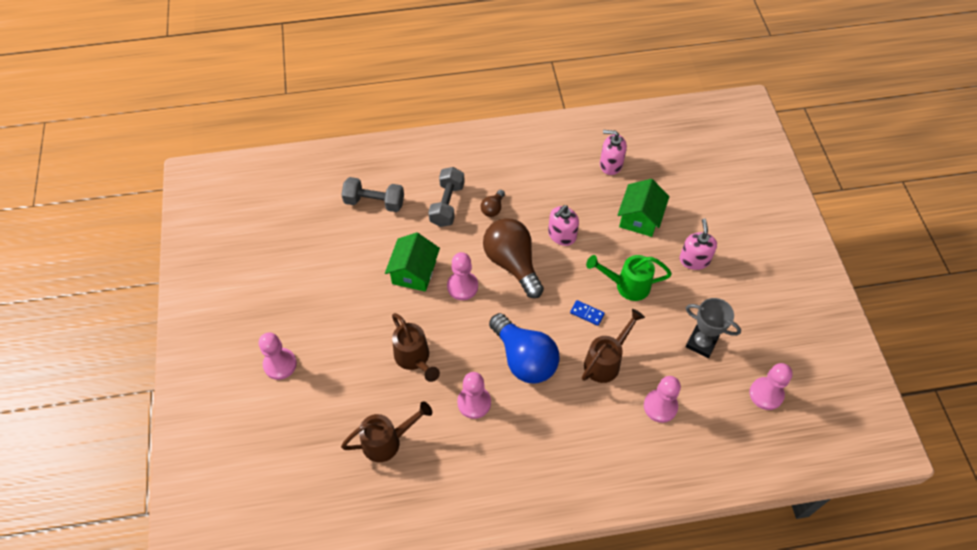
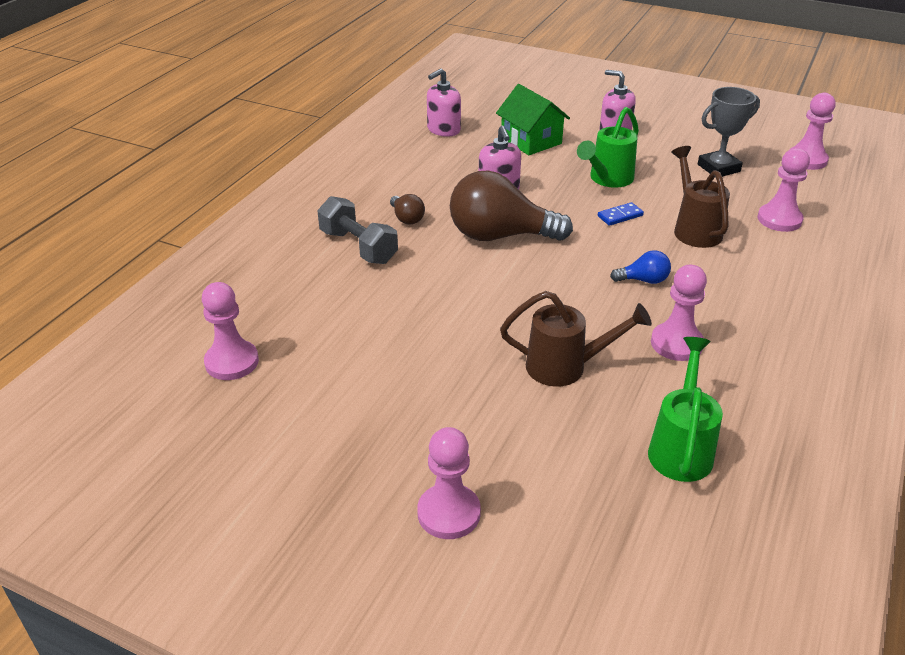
camera: 55 degrees left, 20 degrees down
(374, 202) = (278, 301): grey dumbbell -> none
(387, 441) = (681, 447): brown watering can -> green watering can
(414, 272) = (429, 313): green house -> none
(462, 286) = (493, 284): pink pawn -> pink pawn (232, 362)
(524, 359) = (643, 280): blue light bulb -> blue light bulb, size x0.45

